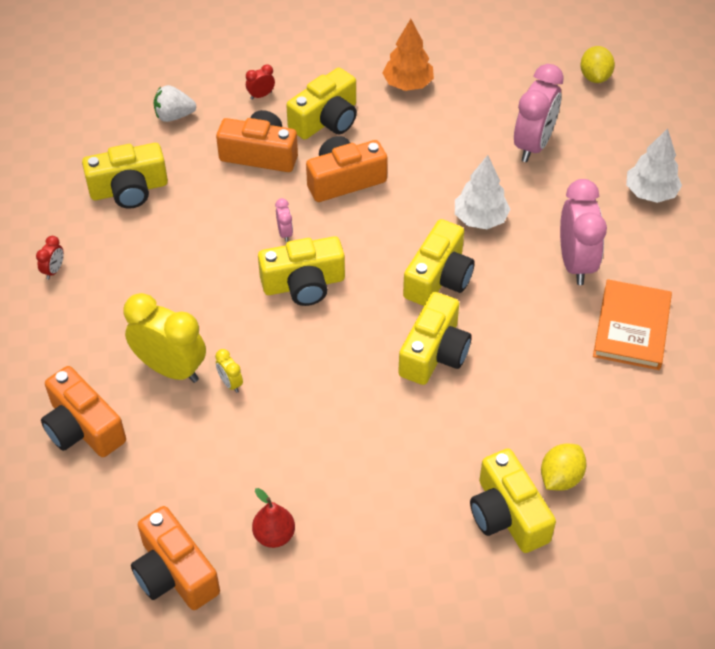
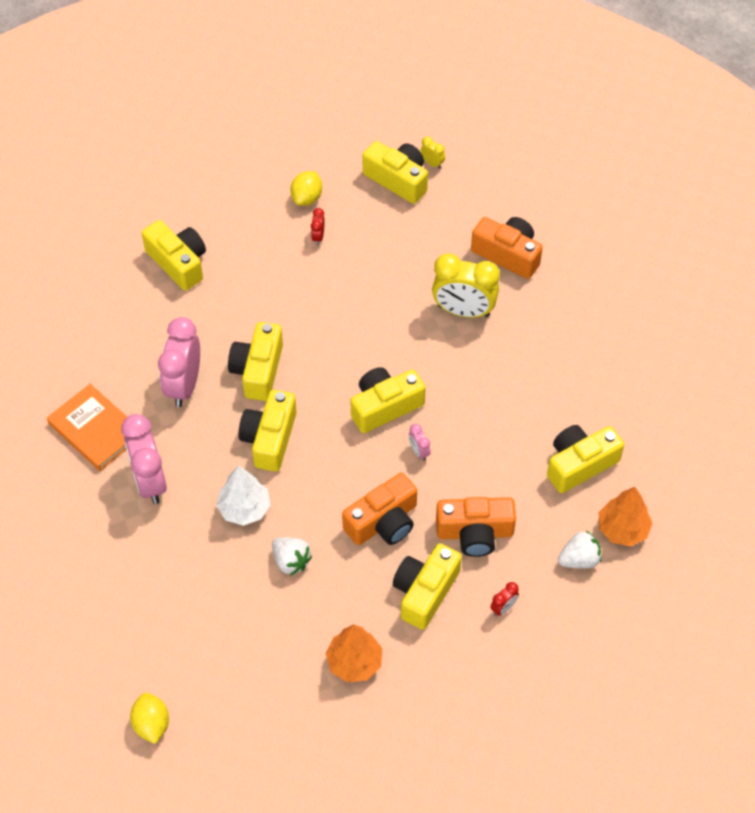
camera: 165 degrees right, 5 degrees up
(54, 270) = (601, 371): red clock -> red clock (318, 237)
(120, 130) = (622, 529): none -> orange tree
(174, 573) = (398, 180): orange camera -> yellow camera
(230, 383) = (412, 310): yellow clock -> yellow clock (432, 163)
(274, 535) = (339, 215): red pear -> none
(444, 166) = (291, 561): none -> white strawberry
(533, 145) = (207, 610): pink clock -> pink clock (184, 385)
(560, 478) = (143, 296): yellow lemon -> yellow lemon (307, 198)
(631, 327) = (95, 429): orange book -> orange book turned 45 degrees counterclockwise
(650, 193) = (84, 577): white tree -> none

